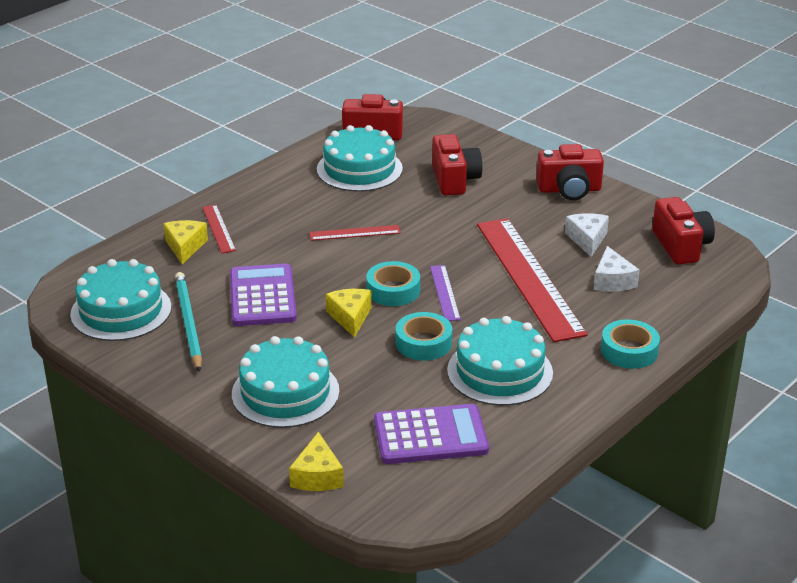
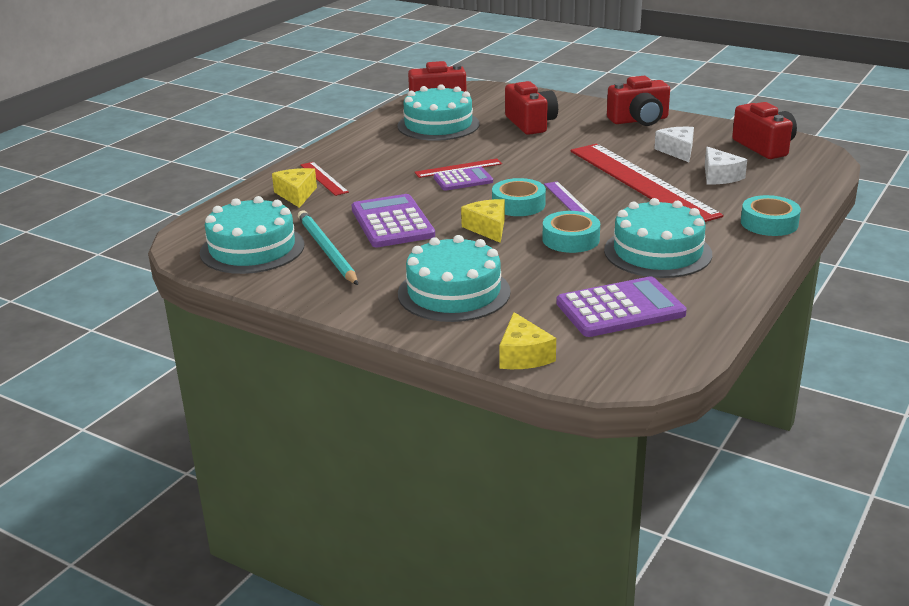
camera: 10 degrees left, 5 degrees down
(353, 249) = (463, 180): none -> purple calculator

